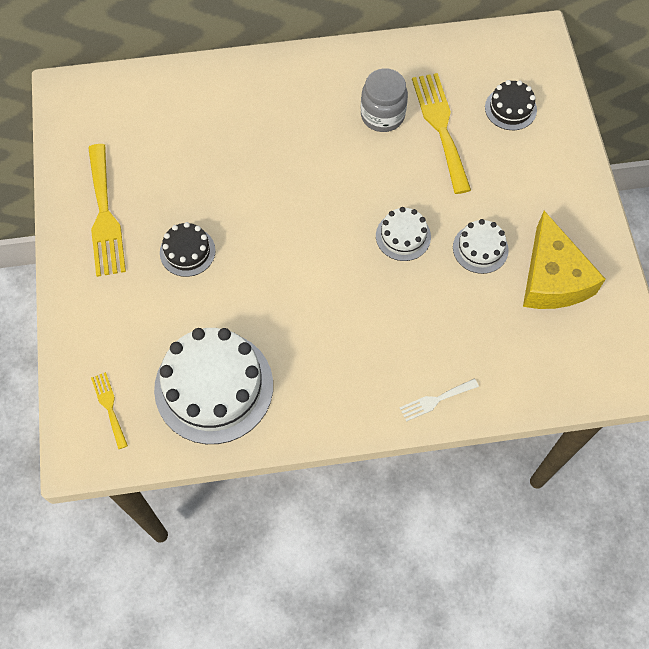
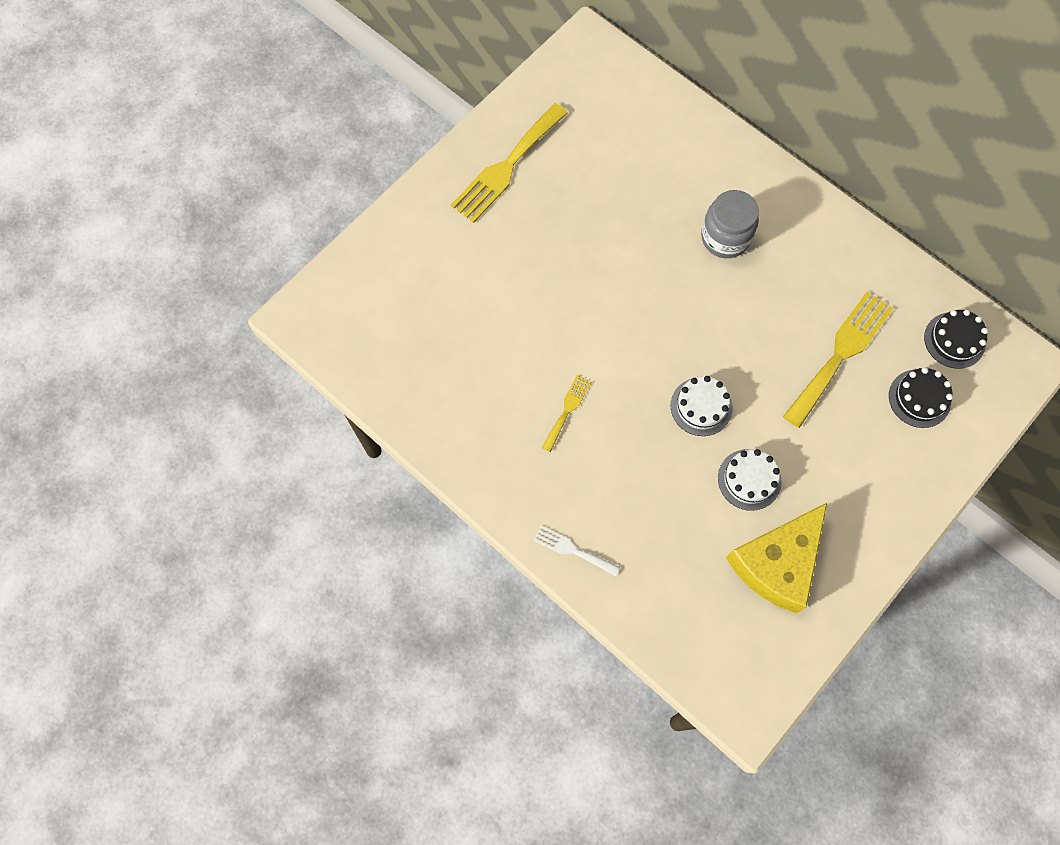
camera: 50 degrees right, 5 degrees up
(109, 407) = (353, 307): yellow fork -> yellow fork (567, 410)
(187, 251) = (531, 252): black cake -> black cake (954, 340)
(214, 387) = (434, 368): white cake -> none
(382, 115) = (804, 297): grey jar -> grey jar (725, 237)

